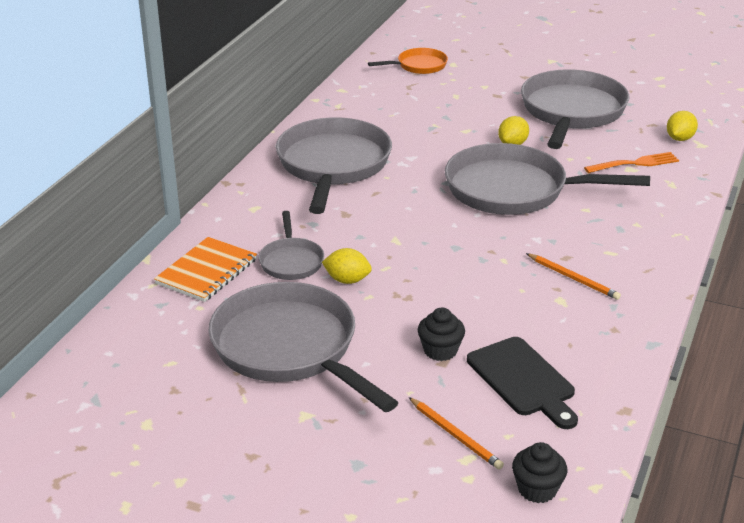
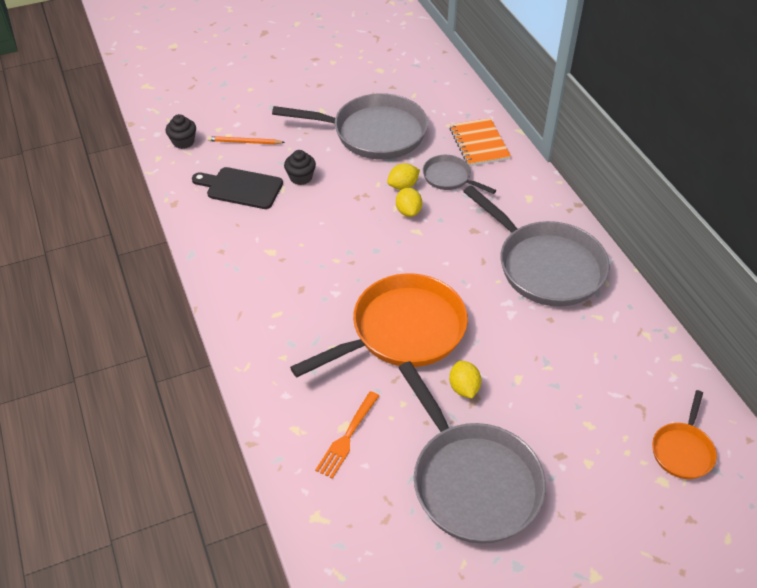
camera: 135 degrees right, 15 degrees up
(514, 190) = (401, 331): grey pan -> orange pan
(573, 278) = (280, 274): orange pencil -> none
(679, 139) = (342, 512): yellow lemon -> yellow lemon (408, 211)

